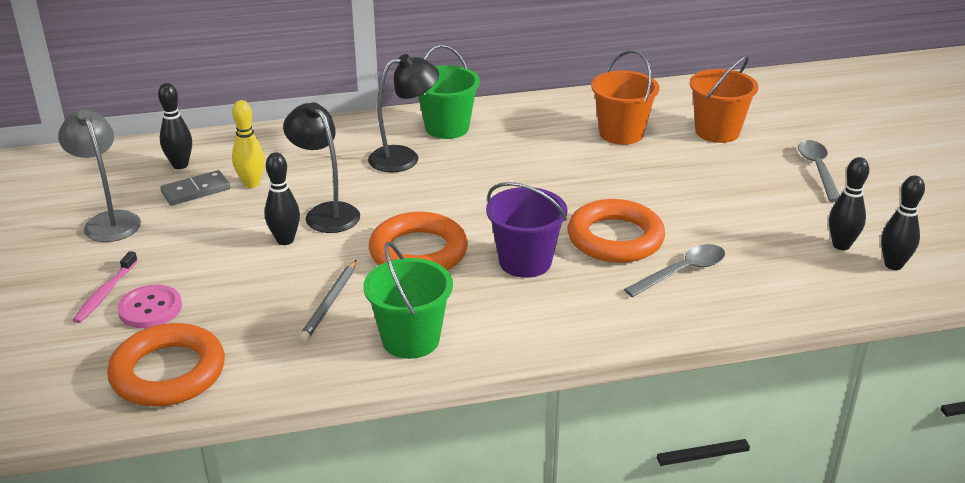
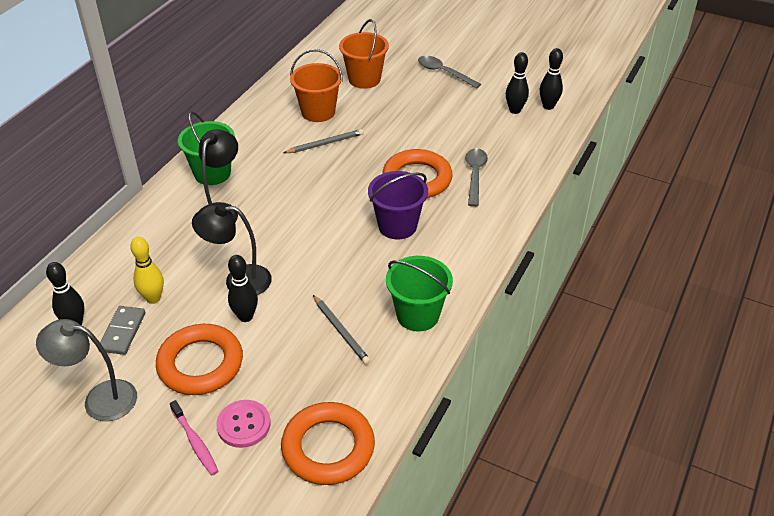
camera: 50 degrees left, 10 degrees up
(418, 252) = (334, 263): orange ring -> orange ring (200, 364)
(581, 160) = (325, 143): none -> grey pencil

